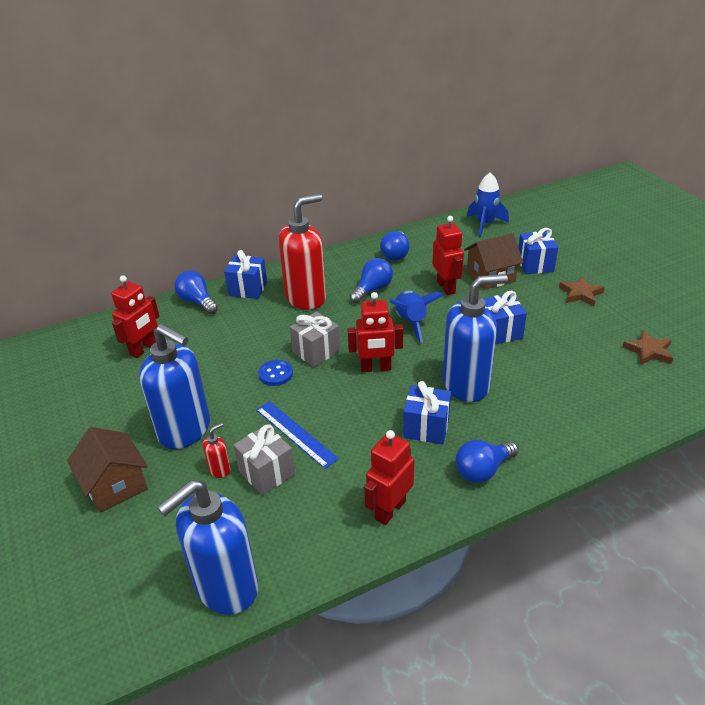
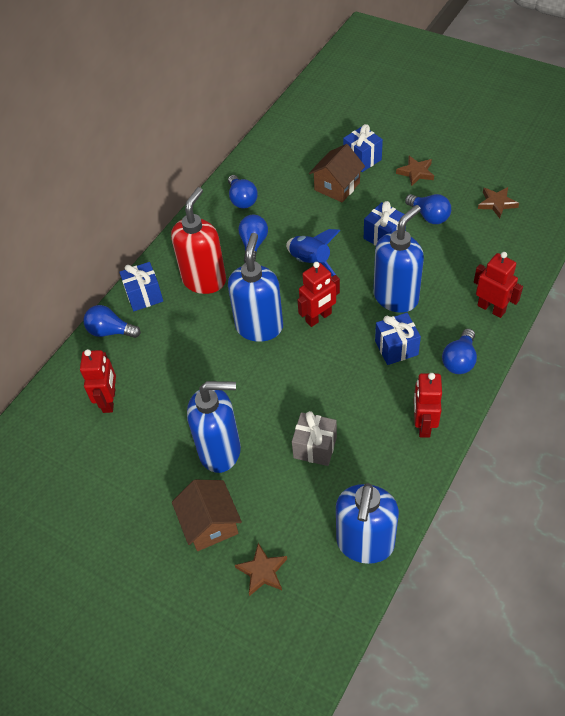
camera: 30 degrees left, 15 degrees up
(113, 553) = (262, 571): none -> brown star
(115, 485) = (210, 524): brown house -> brown house turned 45 degrees clockwise
(220, 469) = (278, 465): red soap dispenser -> none
(275, 374) = (245, 364): blue button -> none
(295, 434) = (307, 405): blue ruler -> none
(316, 351) = (259, 327): grey gift -> blue soap dispenser
(446, 287) = (311, 214): red robot -> red robot (491, 308)
(485, 225) = (291, 134): blue rocket -> none
(563, 333) = (429, 216): none -> blue light bulb

